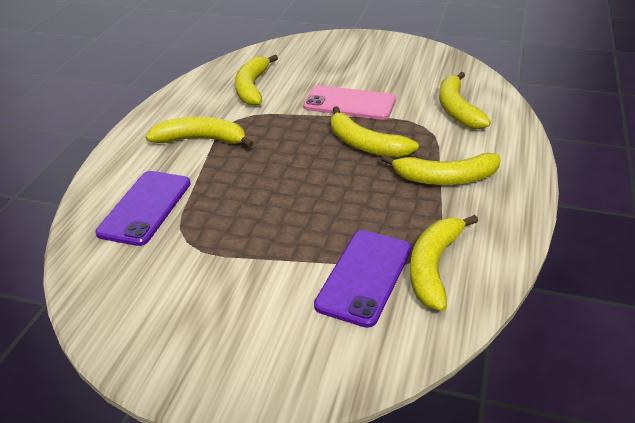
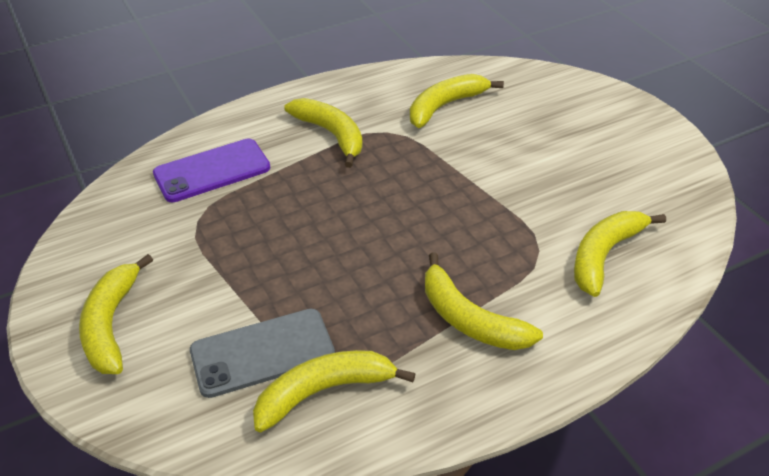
camera: 45 degrees right, 5 degrees up
(349, 103) = (506, 178): pink phone -> none
(364, 277) = (262, 352): purple phone -> grey phone
(365, 145) = (452, 231): yellow banana -> yellow banana (111, 324)

